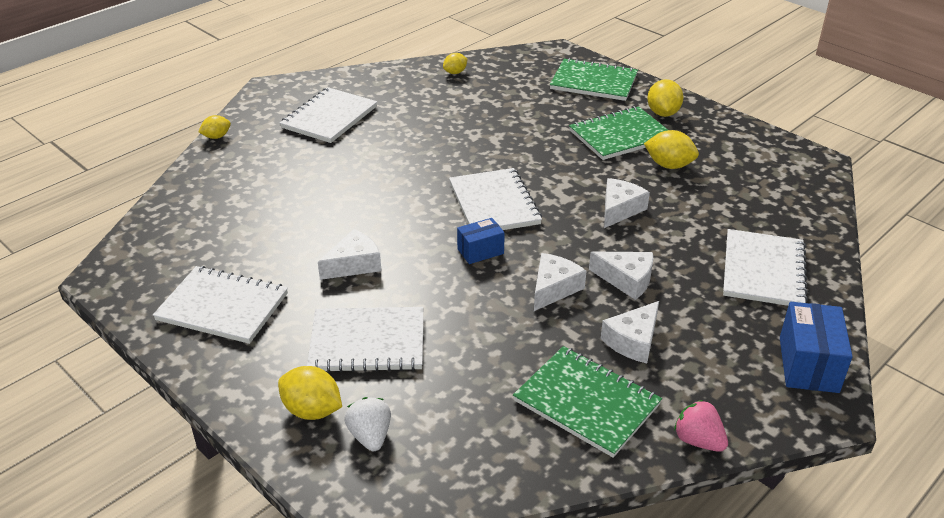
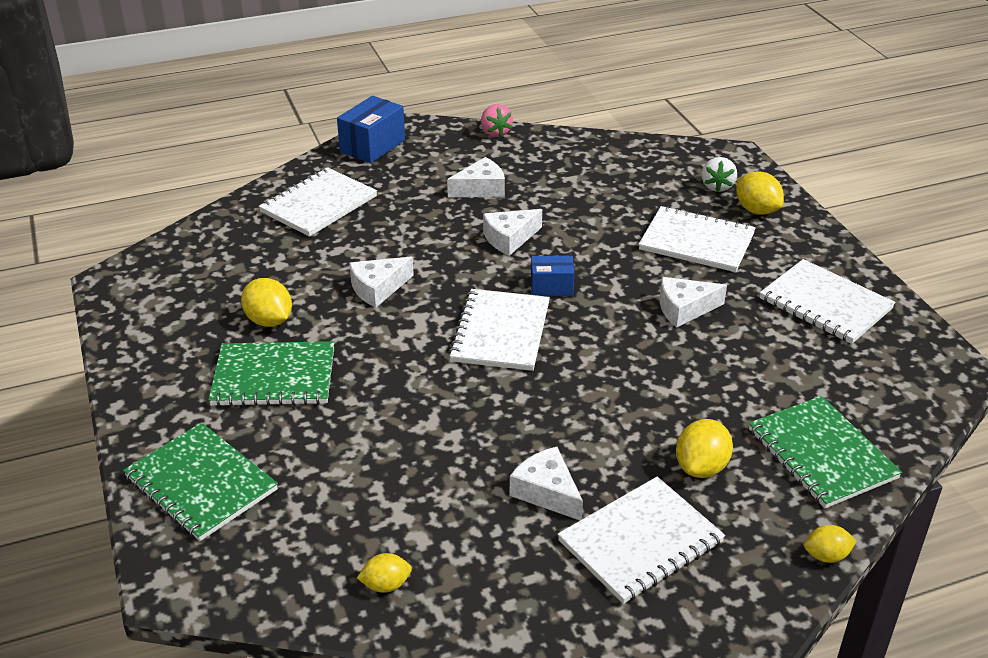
camera: 155 degrees left, 0 degrees up
(586, 403) = (550, 166): green notebook -> green notebook (821, 454)
(626, 280) = (440, 228): white cheese -> white cheese (547, 492)
(663, 113) = (182, 394): yellow lemon -> yellow lemon (701, 467)

